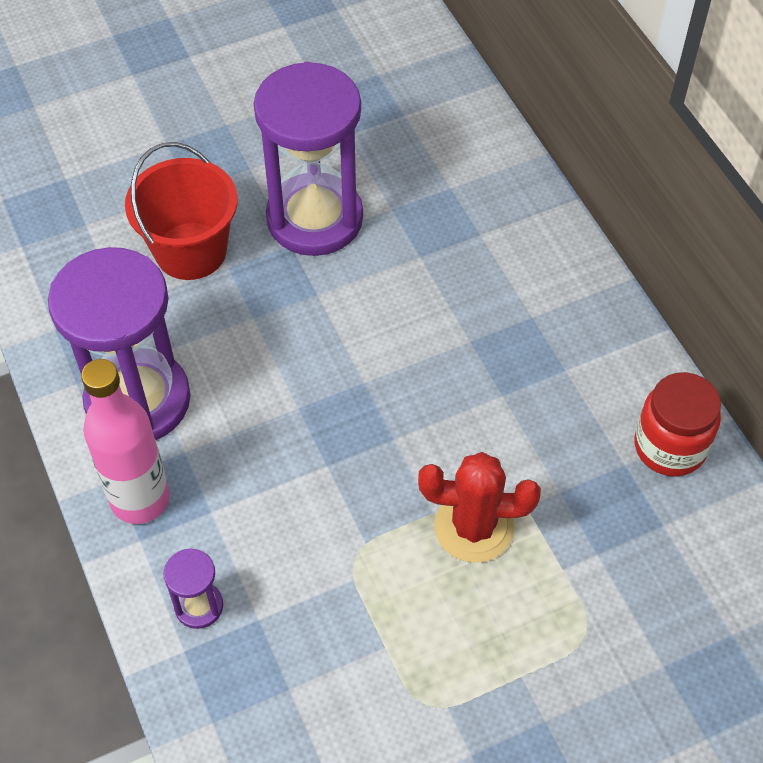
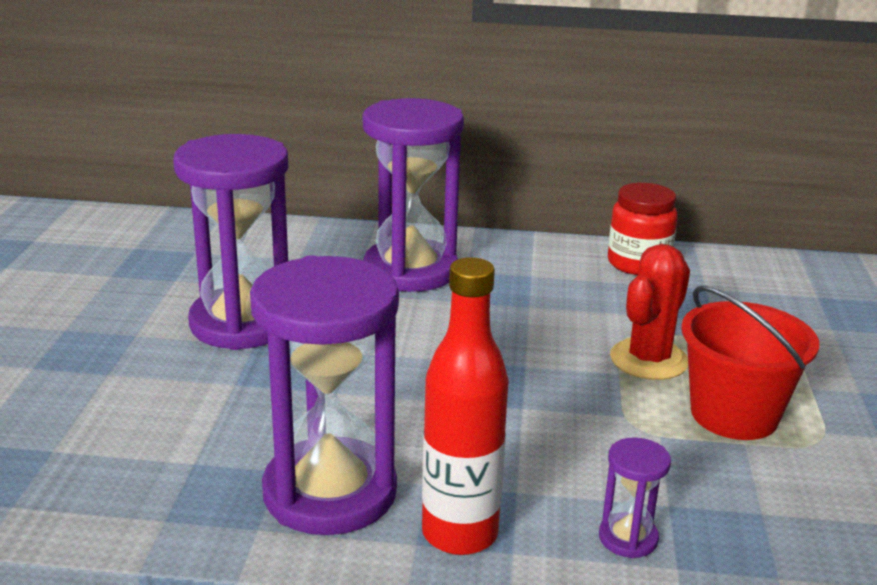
camera: 60 degrees left, 30 degrees down
(140, 499) = (460, 534): pink bottle -> red bottle
(191, 251) = (185, 397): red bucket -> red bucket (734, 415)
(496, 276) = (410, 271): none -> purple hourglass

